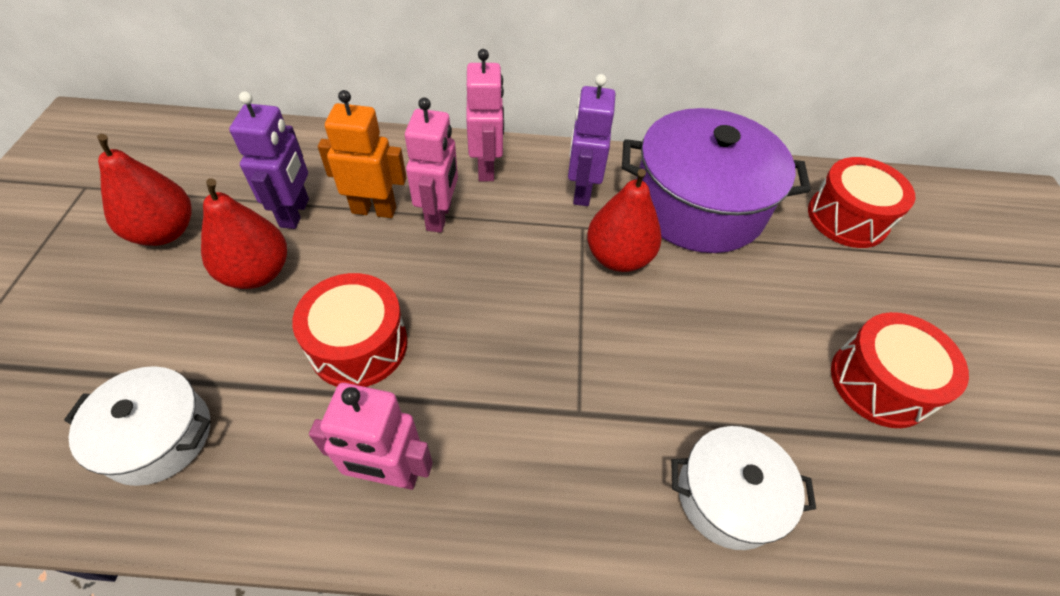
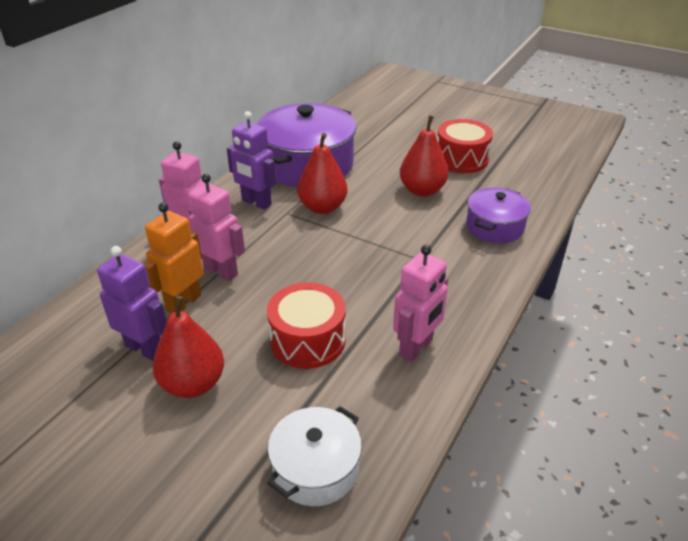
camera: 60 degrees left, 15 degrees down
(165, 232) = (87, 441): red pear -> red pear (422, 190)
(728, 496) = (494, 227): white pot -> purple pot
(847, 218) = (359, 124): red drum -> none

